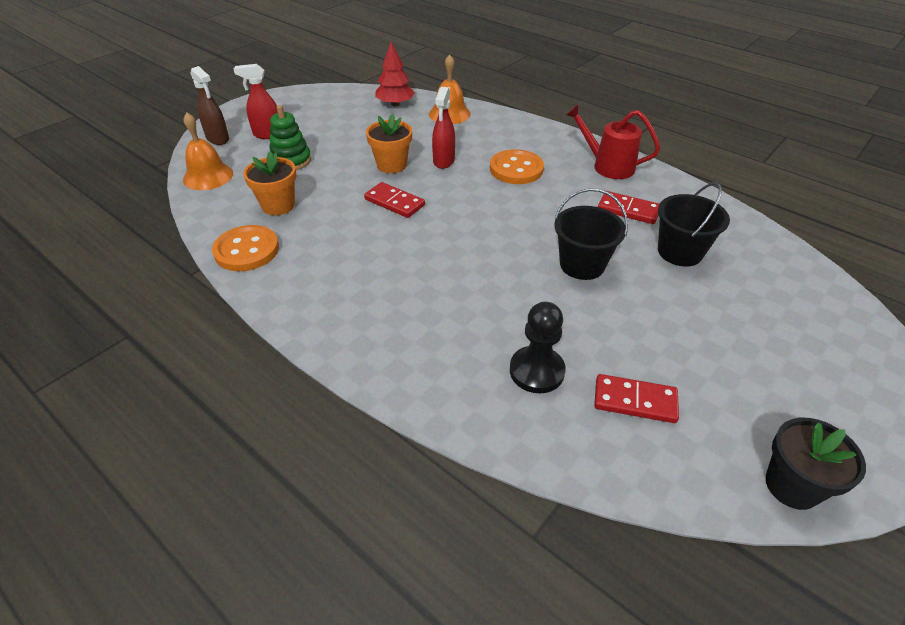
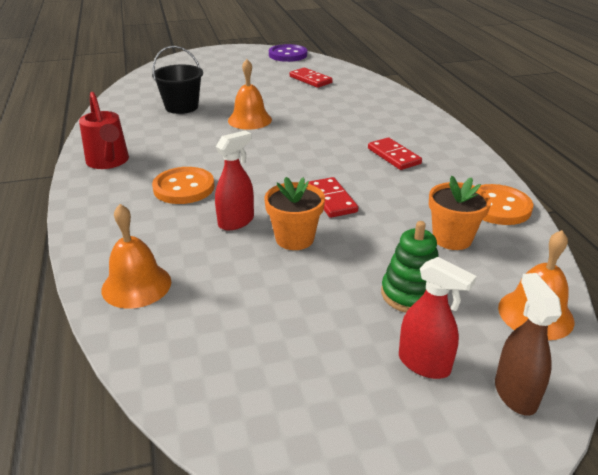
camera: 145 degrees left, 10 degrees down
(395, 104) = (178, 343): red tree -> none
(536, 371) = (342, 97): black pawn -> none
(582, 265) = (249, 120): black bucket -> orange bell
(628, 210) = (162, 132): red domino -> red domino (394, 156)
(792, 486) = (288, 55): black flower pot -> purple button

